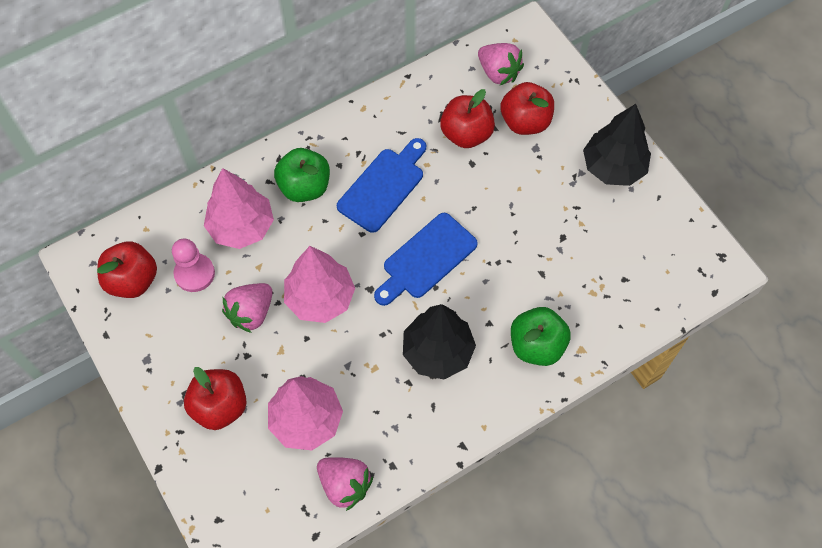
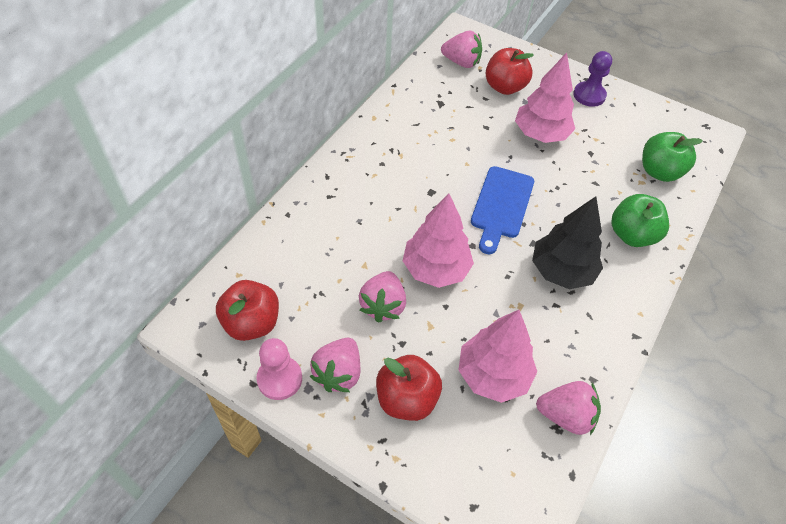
camera: 30 degrees left, 10 degrees down
(177, 358) = (338, 373): none -> pink strawberry
(194, 273) = (309, 294): pink pawn -> pink pawn (279, 379)
(241, 227) = (328, 240): pink tree -> pink tree (540, 134)
(304, 187) = (364, 189): green apple -> green apple (659, 171)
(383, 187) = (429, 166): blue cutting board -> none
(466, 134) = (467, 109): red apple -> none
(613, 167) = (589, 95): black tree -> purple pawn

